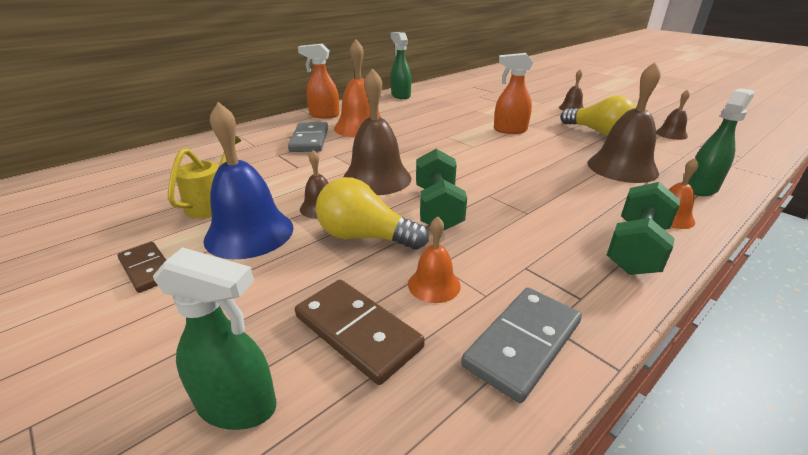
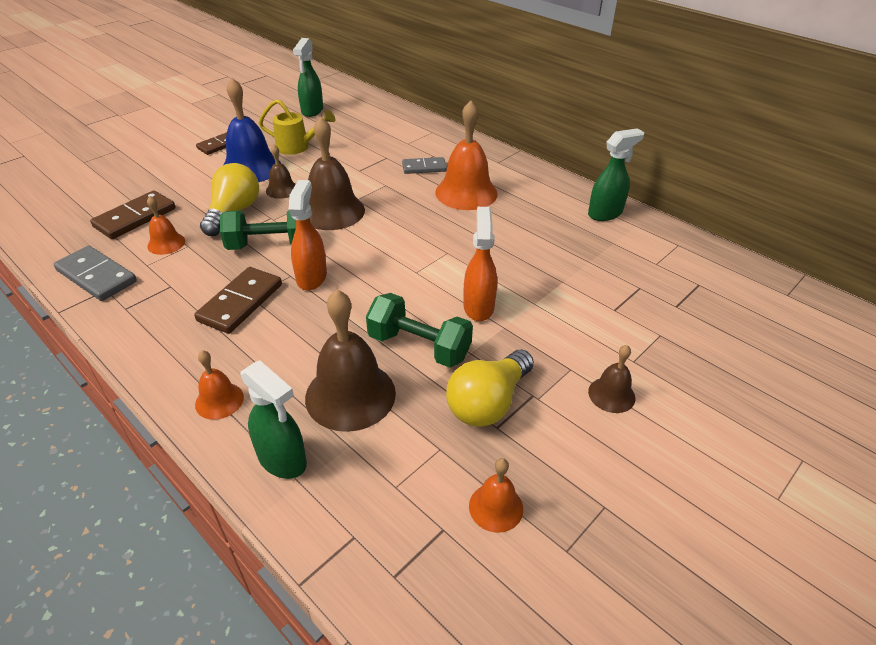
camera: 85 degrees right, 10 degrees up
(238, 406) = (103, 191): green spray bottle -> green spray bottle (312, 111)
(310, 140) = (424, 168): grey domino -> grey domino, size x0.66
(324, 115) = (502, 166): orange spray bottle -> orange spray bottle (312, 277)
(539, 217) = (241, 303): none -> brown domino
(636, 248) = (173, 355): green dumbbell -> green dumbbell (419, 346)
(671, 134) = (496, 507): brown bell -> orange bell

